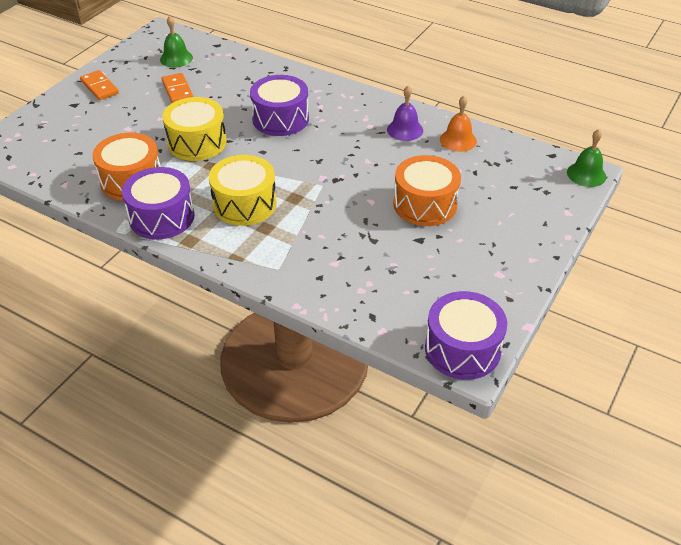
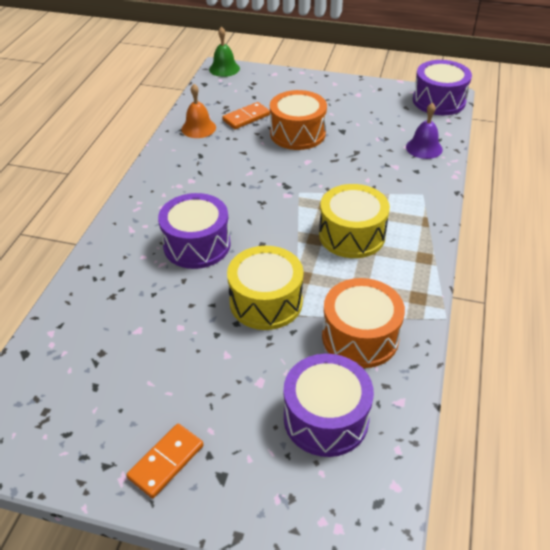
camera: 105 degrees left, 0 degrees up
(161, 217) = (404, 289): purple drum -> purple drum (326, 418)
(176, 58) = (67, 390): green bell -> none
(177, 90) = (156, 359): orange domino -> orange domino (246, 118)
(405, 130) = (191, 158): purple bell -> purple bell (424, 148)

